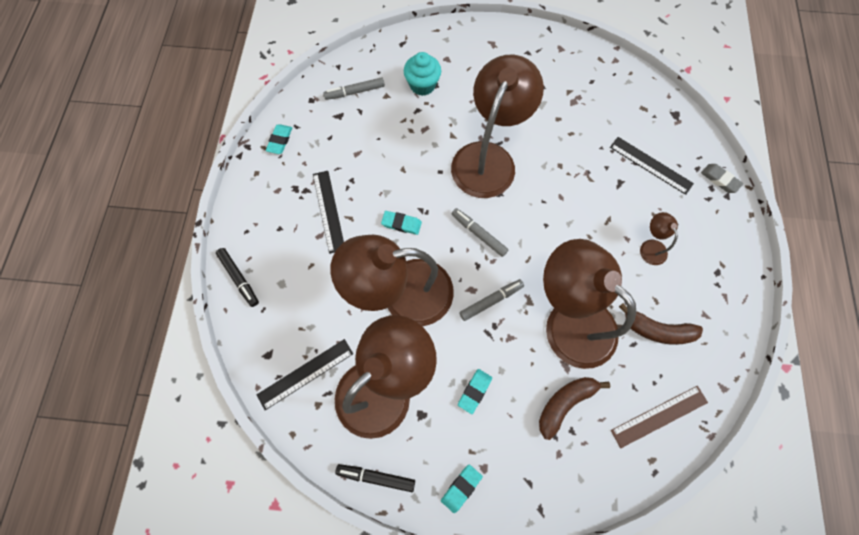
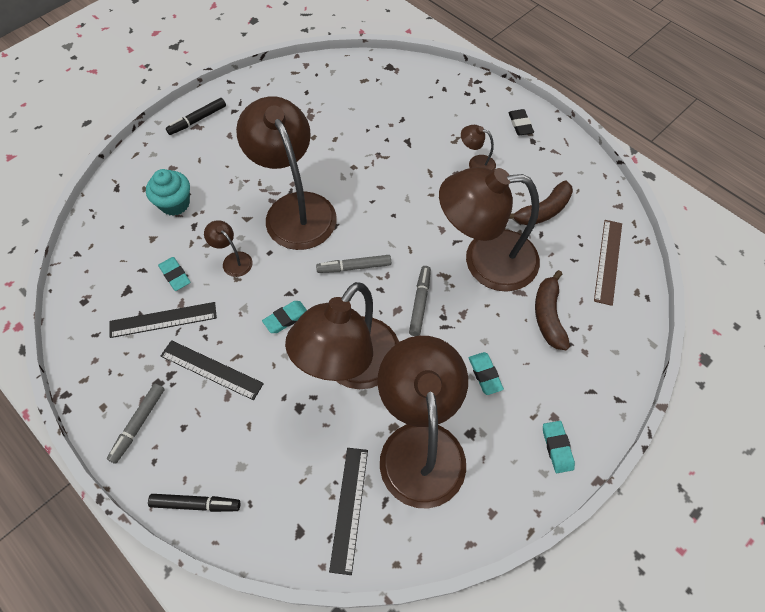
camera: 50 degrees left, 10 degrees down
(280, 141) = (94, 360): turquoise eraser -> turquoise eraser (175, 275)
(355, 92) = (119, 259): grey marker -> grey marker (138, 424)
(376, 477) = (495, 513): black marker -> black marker (197, 120)
(414, 155) = (233, 260): none -> brown lamp
(650, 165) = (413, 112): black ruler -> black ruler (163, 320)
(719, 179) = (465, 84): grey eraser -> none
(724, 251) = (520, 124): none -> black eraser

